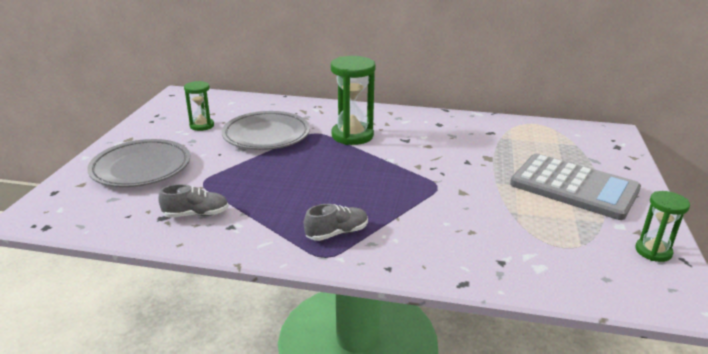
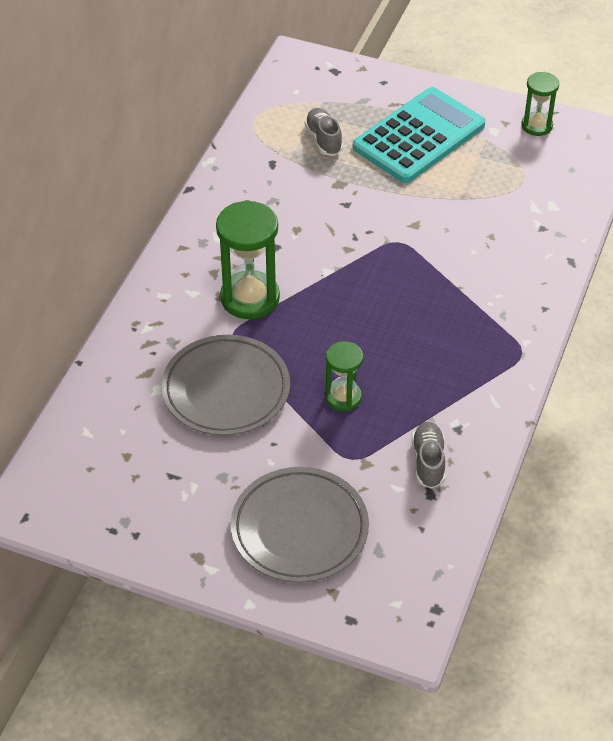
camera: 80 degrees left, 20 degrees up
(202, 126) = (172, 467): green hourglass -> green hourglass (343, 397)
(337, 233) = (482, 339): grey shoe -> grey shoe (323, 139)
(574, 187) = (419, 136): grey calculator -> turquoise calculator

